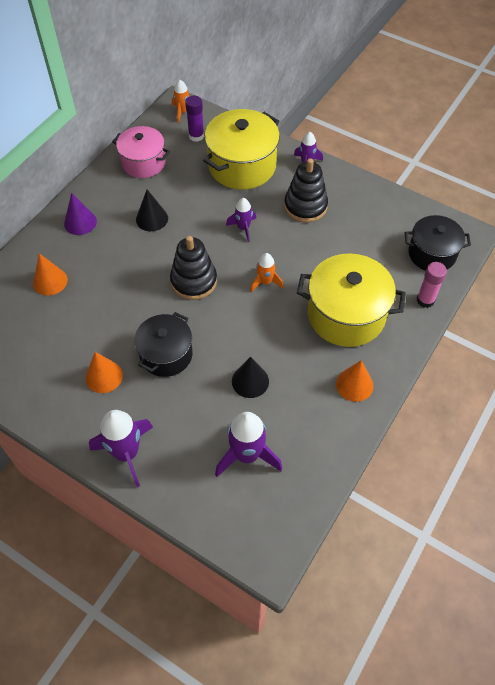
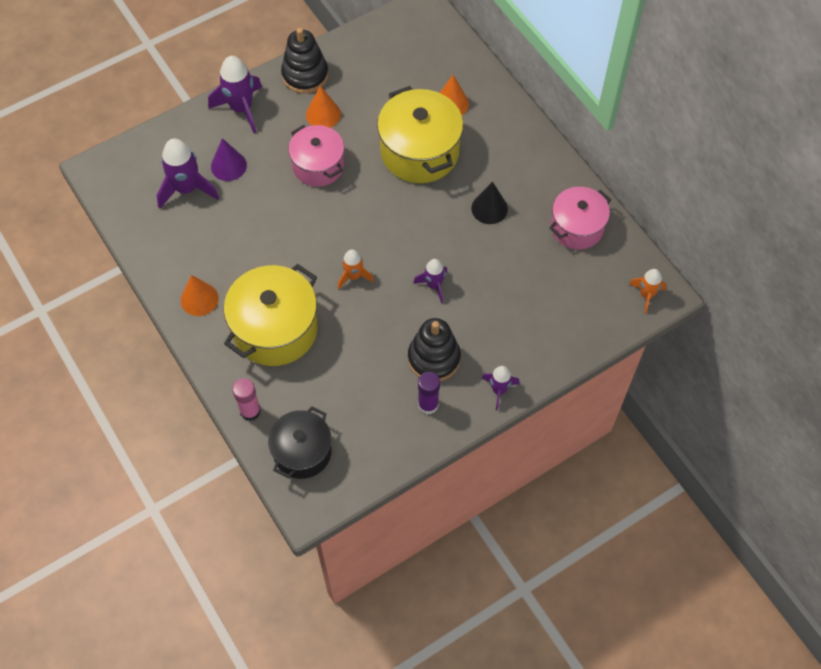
camera: 115 degrees right, 5 degrees up
(80, 222) = (515, 146): purple cone -> purple cone (228, 166)
(166, 354) = (318, 166): black pot -> pink pot
(194, 281) = (388, 216): black stacking toy -> black stacking toy (305, 75)
(196, 136) = (597, 294): purple glue stick -> purple glue stick (428, 405)
(242, 166) = (526, 321): yellow pot -> yellow pot (419, 152)
(250, 381) = (253, 219): black cone -> none

